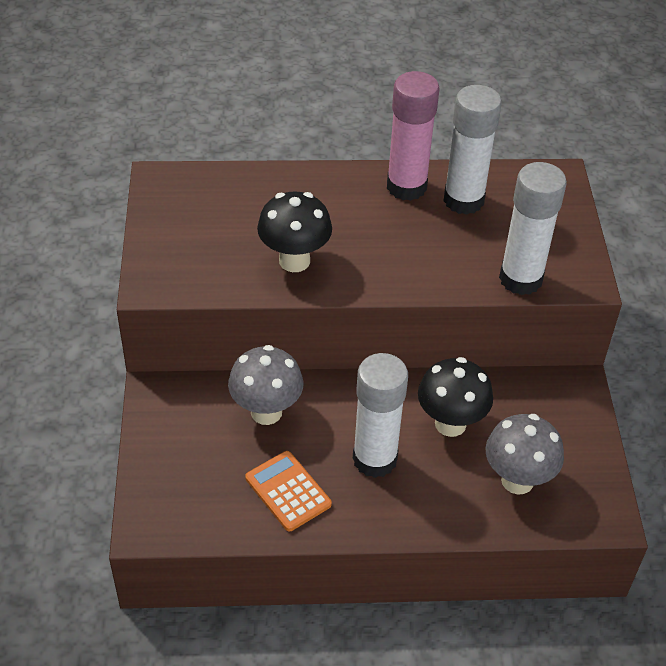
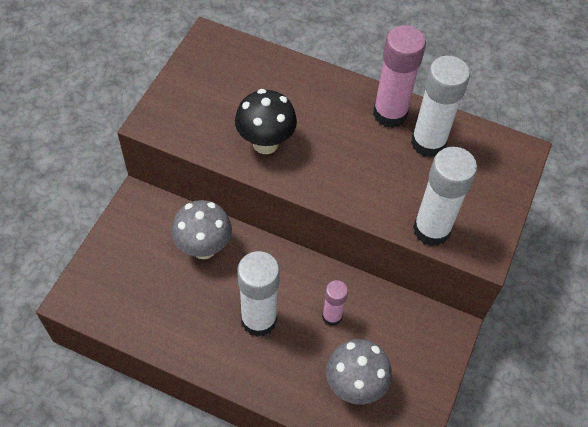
camera: 25 degrees right, 10 degrees up
(288, 491) = (182, 317): orange calculator -> none
(450, 423) = (332, 316): black mushroom -> pink glue stick

